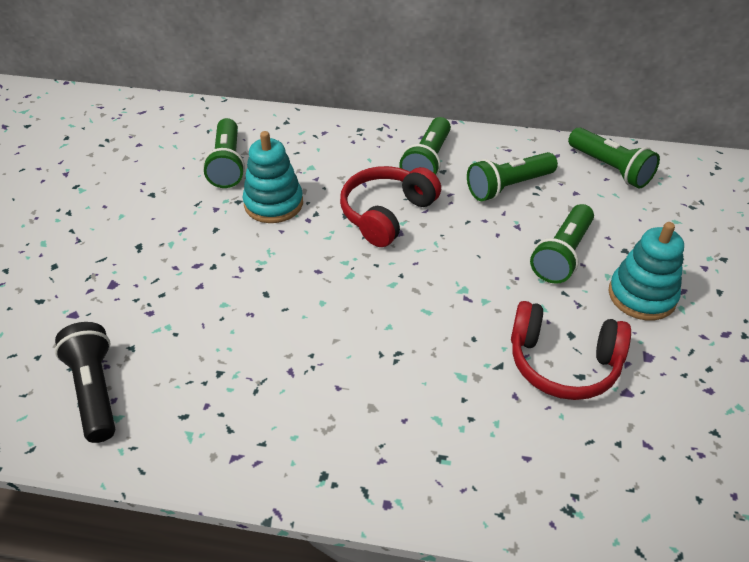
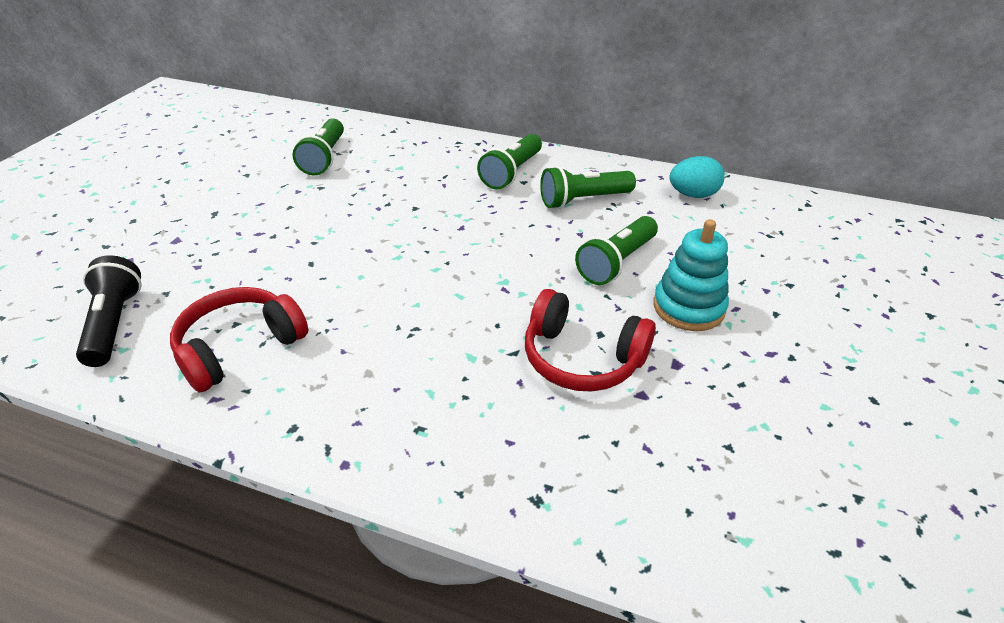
camera: 10 degrees right, 5 degrees down
(273, 204) = (352, 192): turquoise stacking toy -> none
(386, 214) = (454, 210): red headphones -> red headphones (239, 347)
(610, 168) = (693, 195): green flashlight -> turquoise egg

